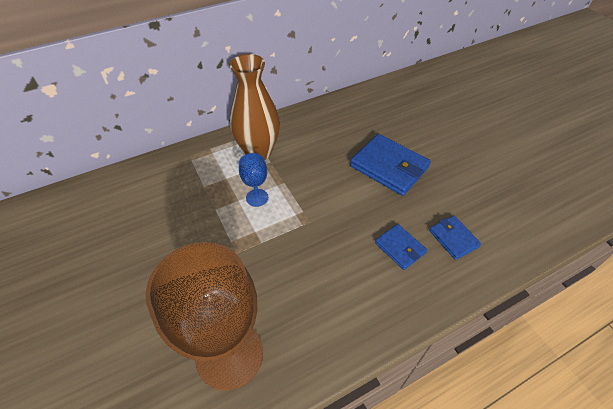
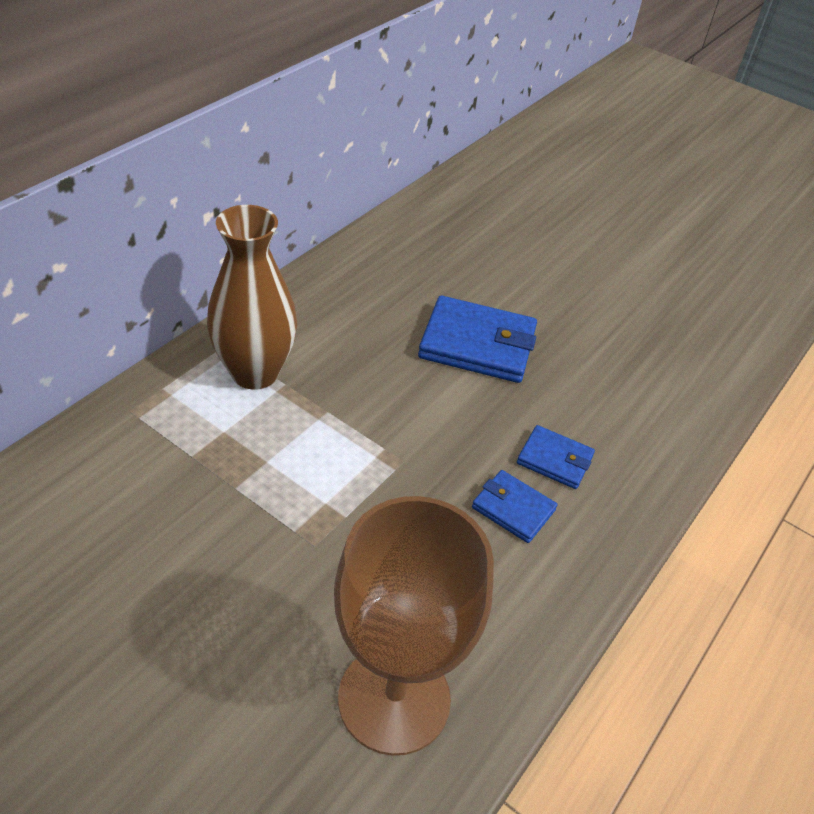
camera: 30 degrees left, 5 degrees down
(257, 197) = (297, 448): blue goblet -> none
(453, 238) = (618, 424): blue wallet -> blue wallet (513, 509)

